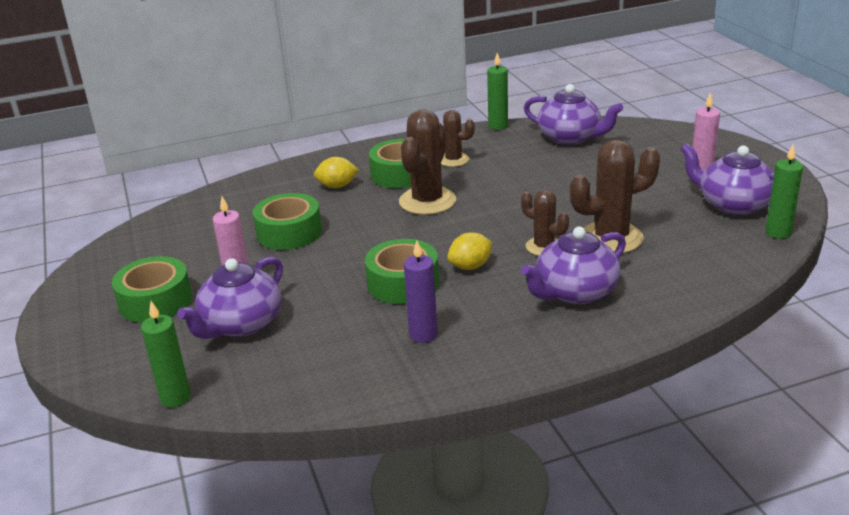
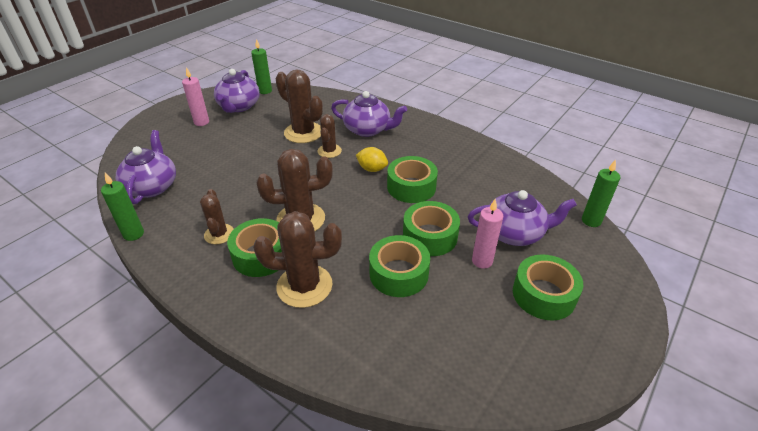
camera: 125 degrees left, 10 degrees up
(310, 266) = (430, 236): none -> green tape
(337, 186) = (304, 286): yellow lemon -> brown cactus
(423, 335) = (449, 161): purple candle -> none

